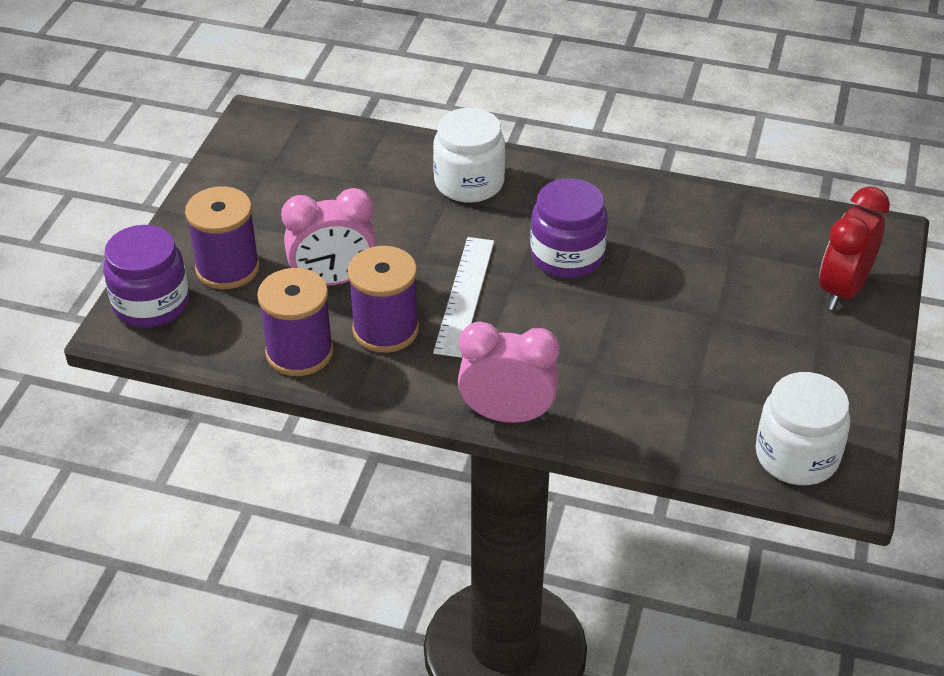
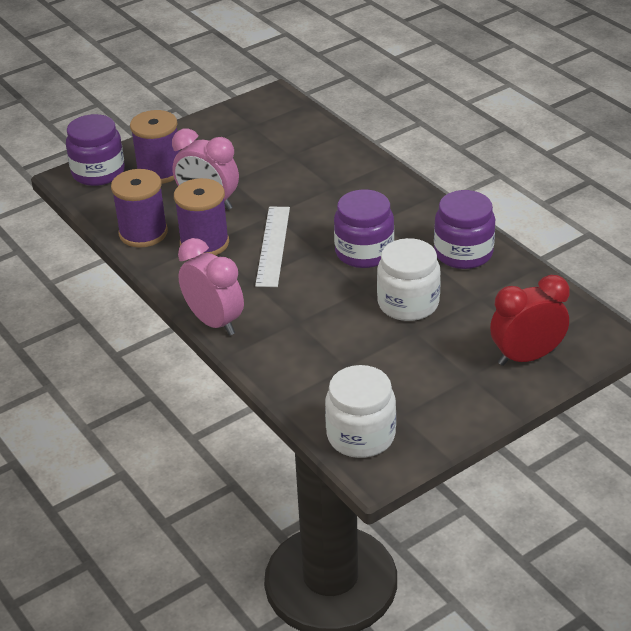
camera: 40 degrees right, 5 degrees down
(464, 295) = (273, 246): white ruler -> white ruler turned 45 degrees counterclockwise
(469, 183) = (357, 184): white jar -> white jar (408, 303)
(662, 210) = (463, 253): none -> purple jar

